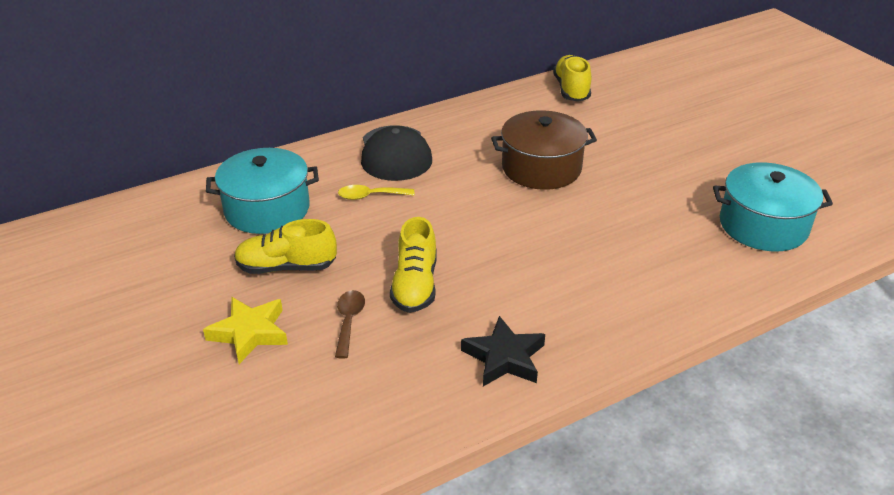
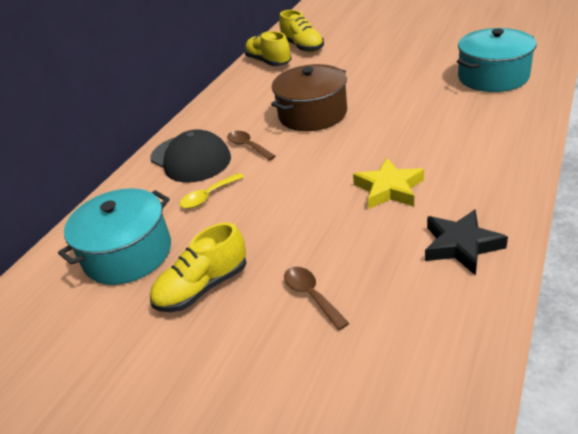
camera: 30 degrees left, 0 degrees up
(249, 333) = (236, 361): yellow star -> yellow star (389, 189)
(415, 285) = (328, 237): yellow shoe -> yellow shoe (302, 47)
(451, 168) = (248, 146): none -> brown spoon

